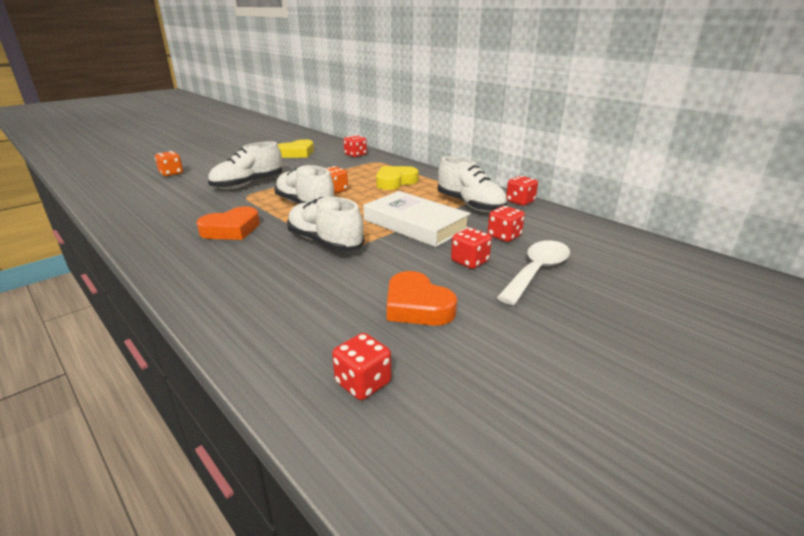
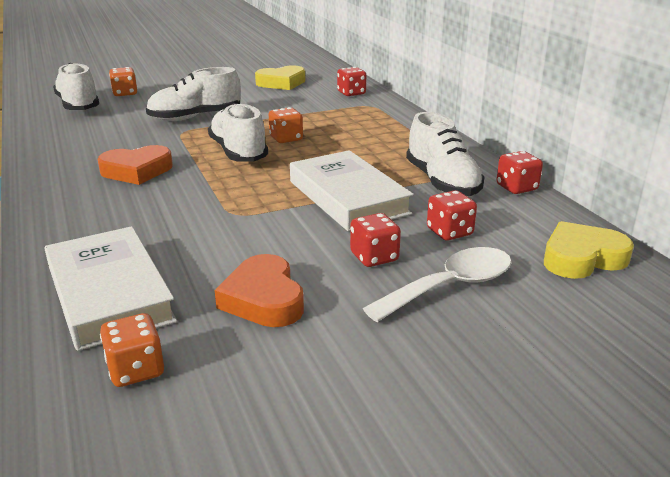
camera: 20 degrees right, 0 degrees up
(288, 328) = (109, 294): none -> white book
(325, 242) = (223, 203): white shoe -> white shoe (79, 105)
(363, 383) = (136, 370): red dice -> orange dice
(395, 182) = (371, 137): yellow heart -> yellow heart (582, 258)

